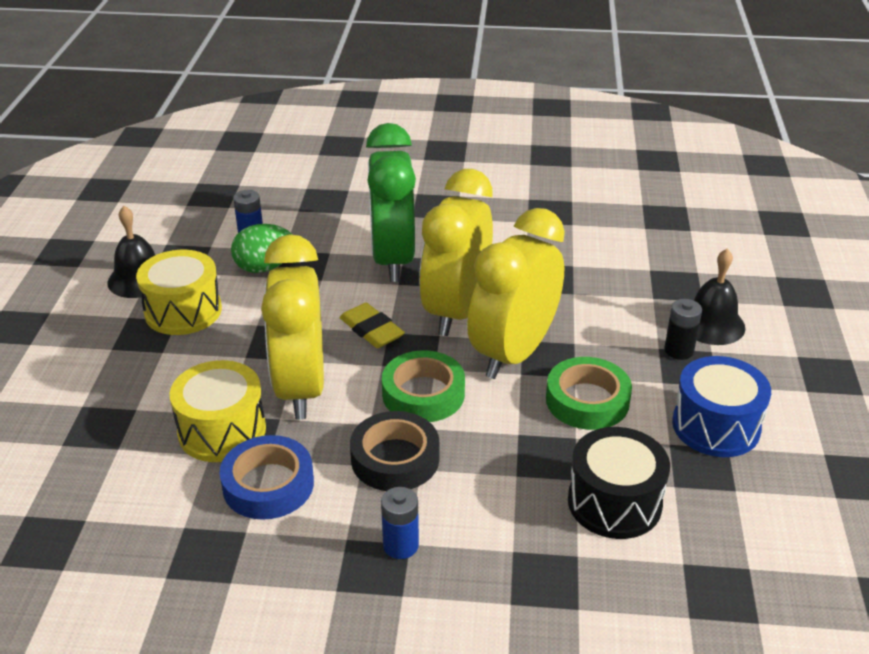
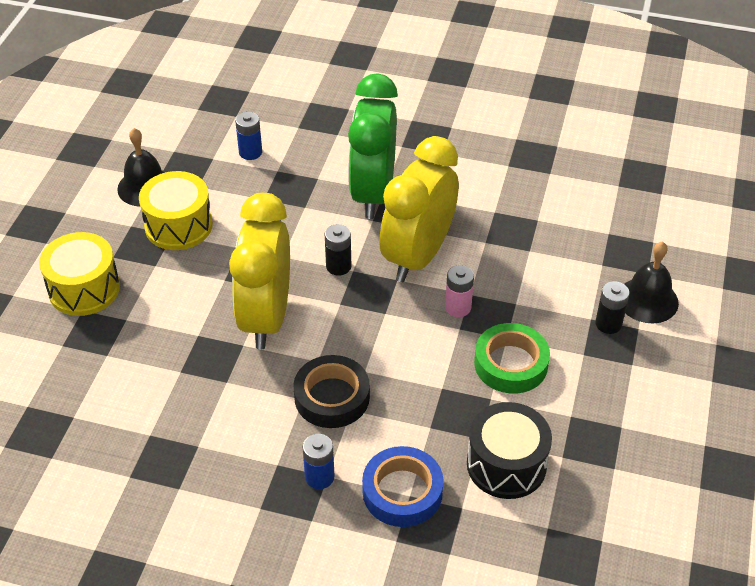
camera: 10 degrees right, 10 degrees up
(222, 431) = (193, 350): yellow drum -> yellow drum (84, 289)
(264, 267) = (257, 187): green egg -> none
(268, 484) = (223, 406): blue tape -> blue tape (402, 492)
(371, 330) = (338, 266): yellow eraser -> black battery
(423, 394) = (369, 337): green tape -> none
(513, 354) = (458, 307): yellow clock -> pink battery
(716, 426) = (617, 404): blue drum -> none

